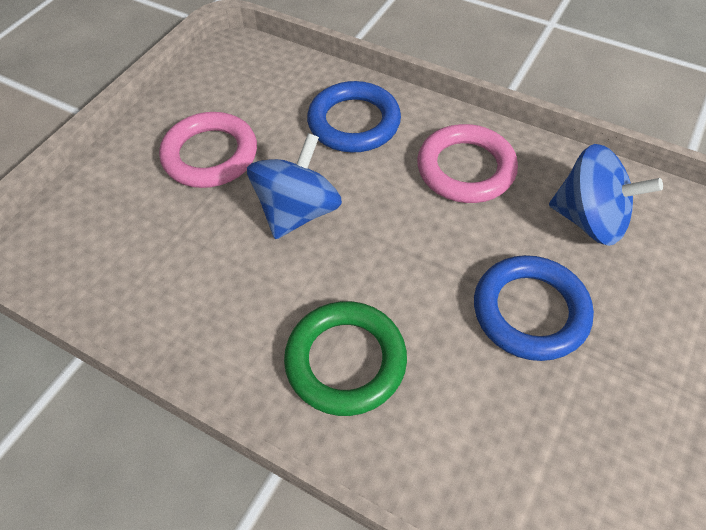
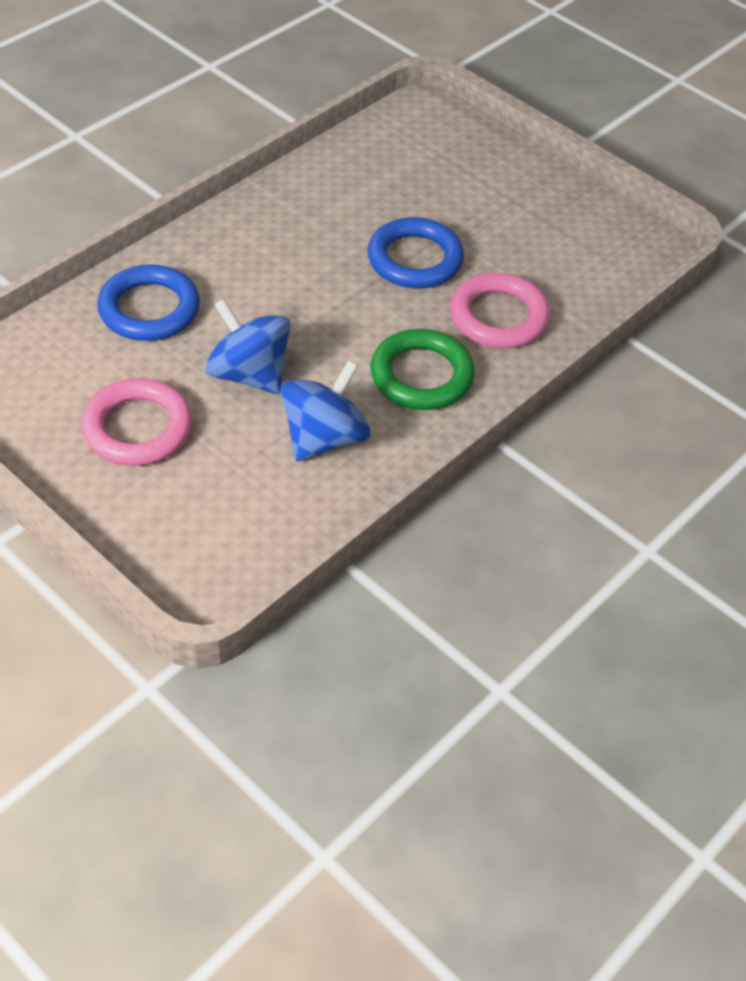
camera: 80 degrees left, 5 degrees down
(465, 169) = (251, 250): pink ring -> pink ring (498, 317)
(589, 219) = (342, 197): blue spinning top -> blue spinning top (324, 438)

